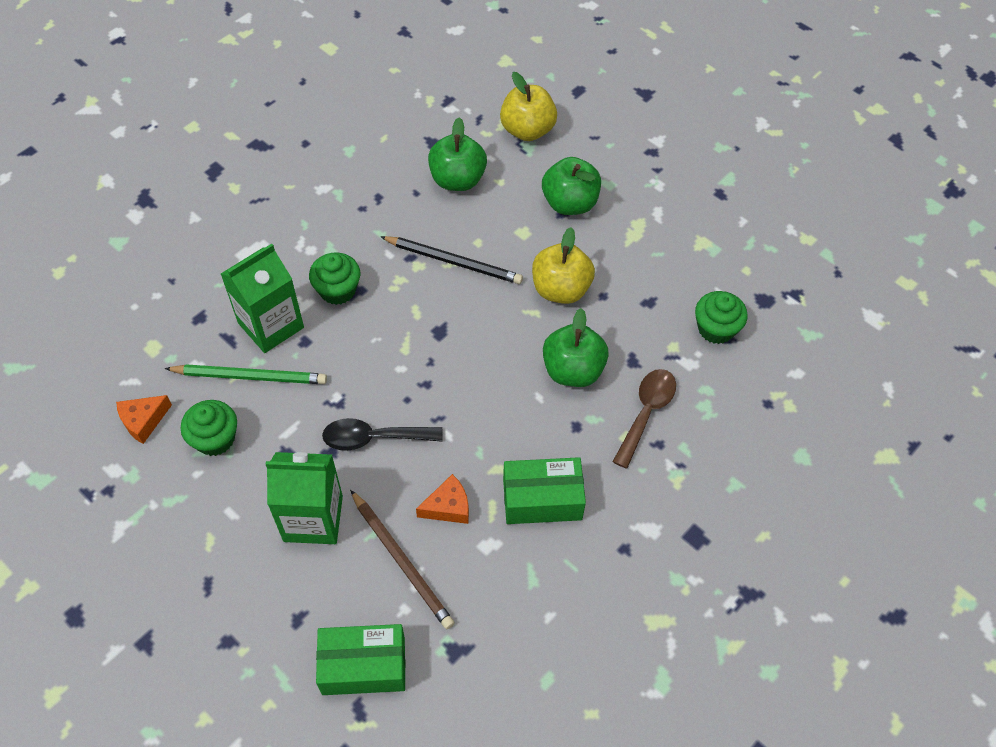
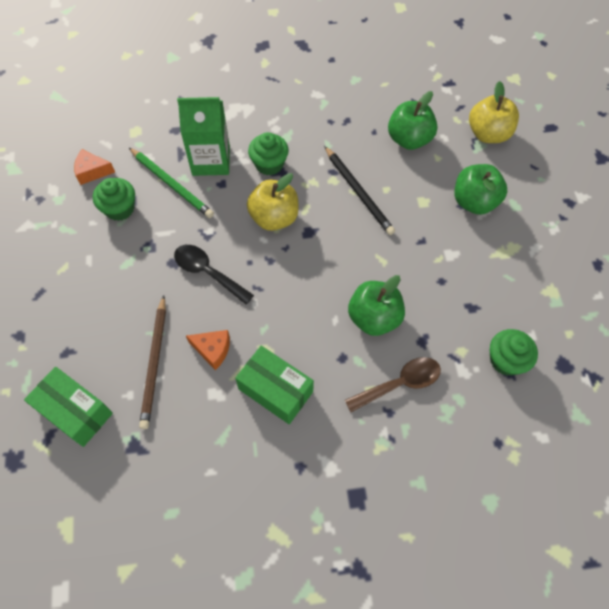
camera: 40 degrees right, 5 degrees up
(313, 518) = (129, 297): green carton -> none
(560, 289) = (415, 257): yellow apple -> yellow apple (274, 218)

